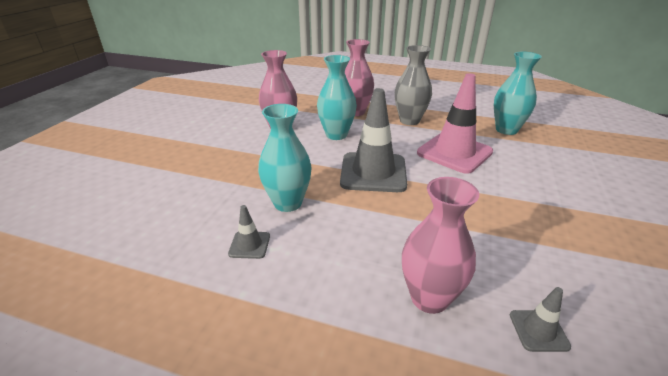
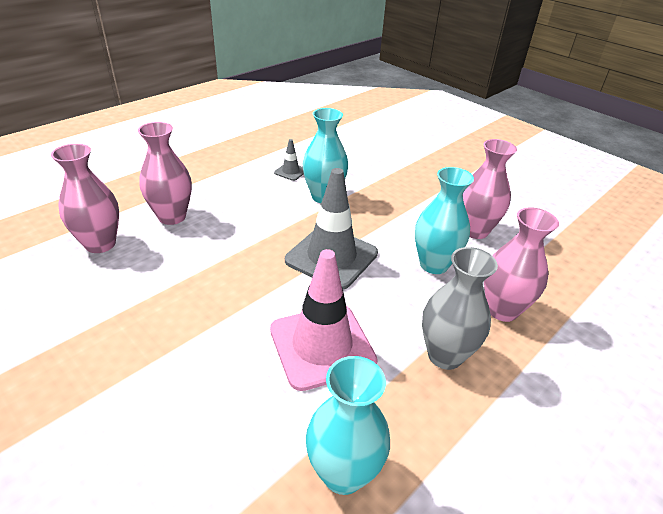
camera: 115 degrees right, 5 degrees up
(538, 330) = (100, 244): grey traffic cone -> pink vase

